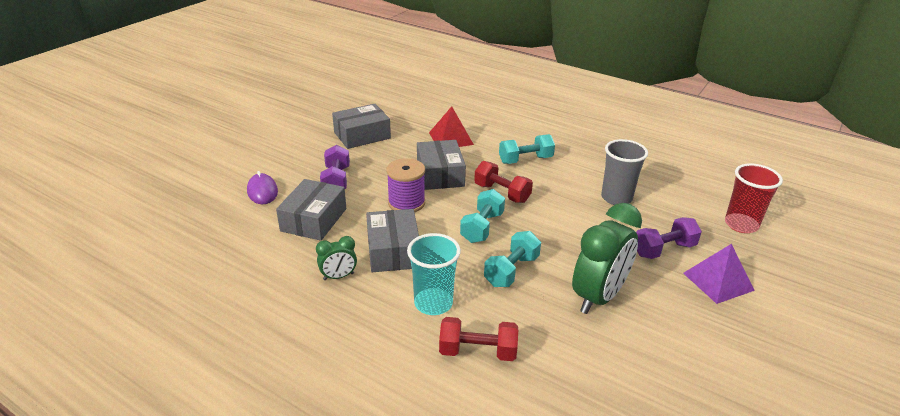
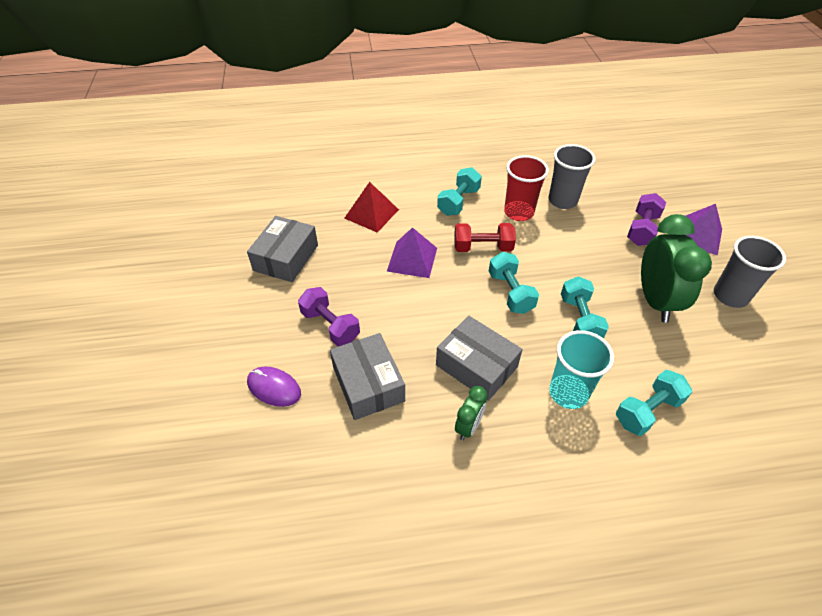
camera: 40 degrees left, 15 degrees up
(406, 203) = (423, 308): purple spool -> none
(440, 174) = (412, 259): grey box -> purple pyramid
(477, 352) = (647, 411): red dumbbell -> turquoise dumbbell
(681, 335) = (730, 296): none -> grey cup
(741, 225) = (656, 177): red cup -> red cup (518, 212)

